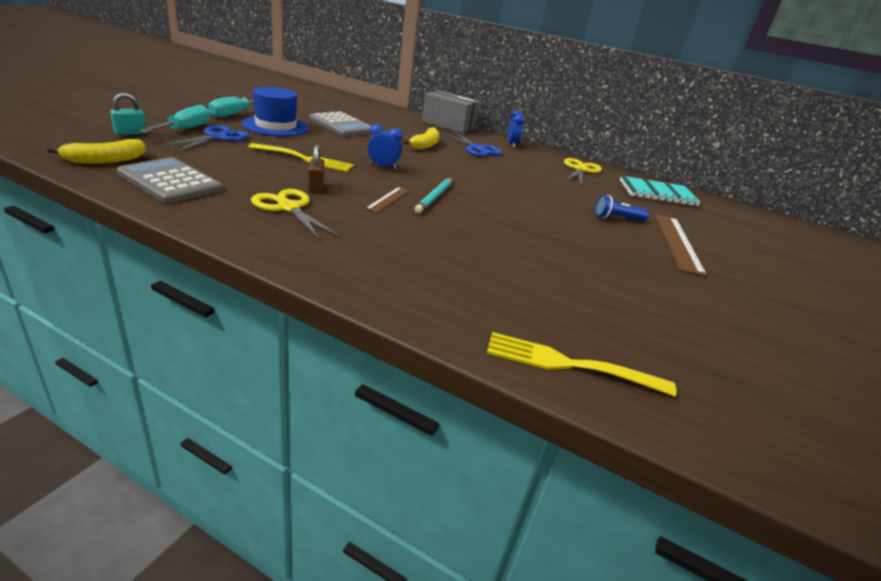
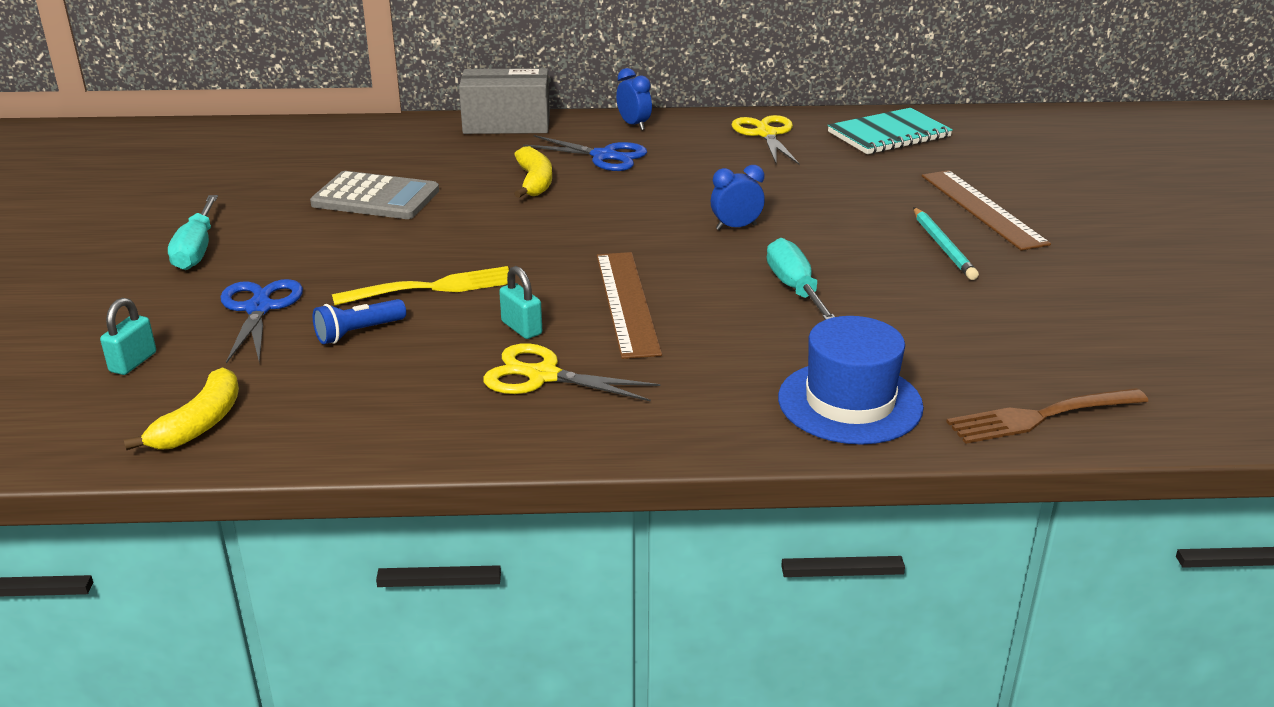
camera: 25 degrees left, 0 degrees up
(170, 181) = (344, 412): grey calculator -> none
(185, 129) = (189, 315): turquoise screwdriver -> turquoise screwdriver (795, 288)
(276, 126) = (294, 245): blue hat -> blue hat (850, 402)
(316, 187) = (521, 328): brown padlock -> turquoise padlock
(383, 167) = (543, 251): blue clock -> blue clock (736, 227)
(388, 199) = (626, 303): brown ruler -> brown ruler, size x1.91
(435, 197) = (670, 271): turquoise pencil -> turquoise pencil (943, 246)
(571, 365) = (1041, 416): yellow fork -> brown fork
(617, 218) = (891, 202): blue flashlight -> blue flashlight (358, 333)

